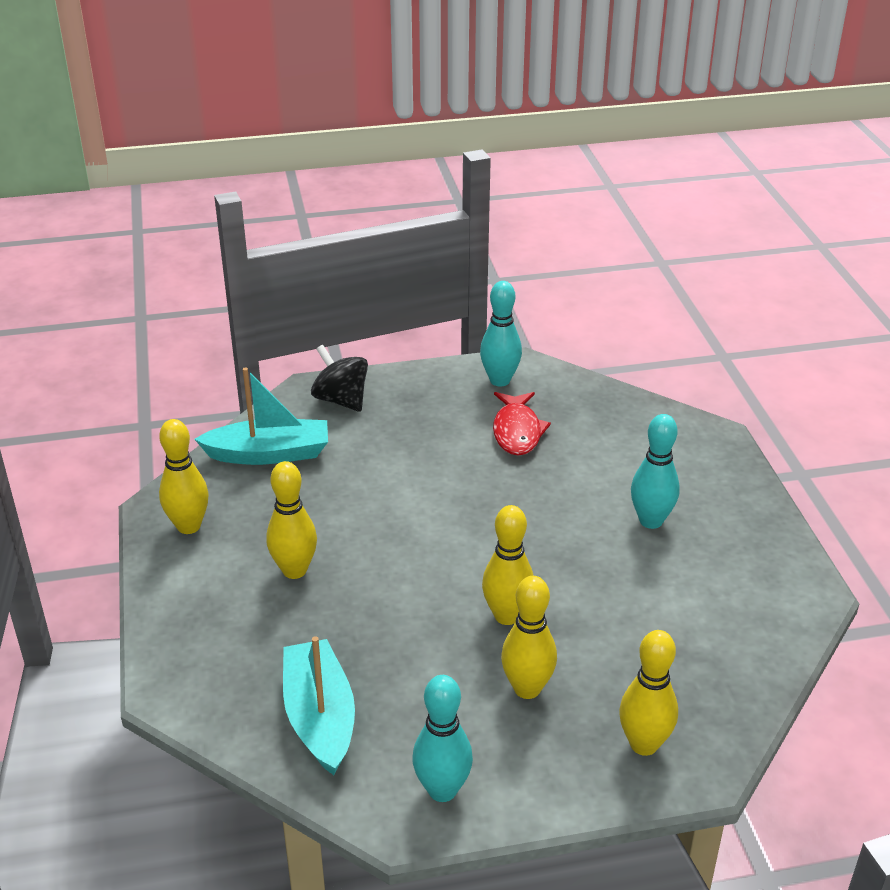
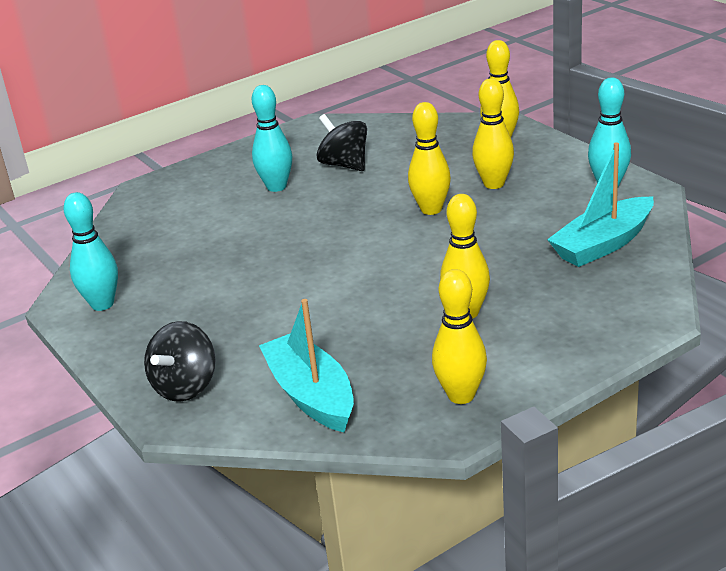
camera: 110 degrees left, 5 degrees down
(517, 431) = (187, 271): red fish -> none
(671, 585) = (344, 165): none -> black spinning top

